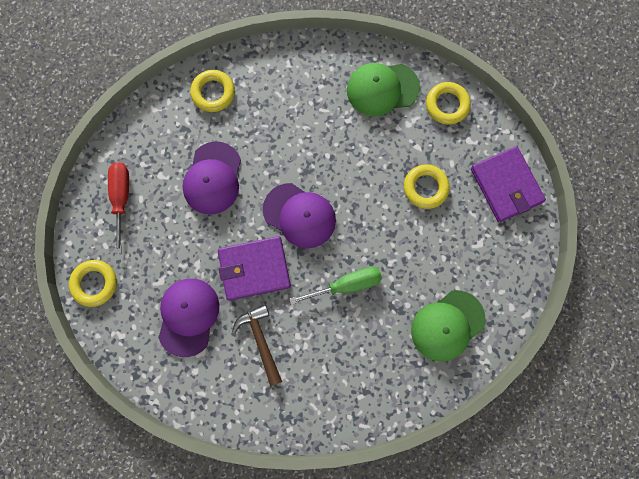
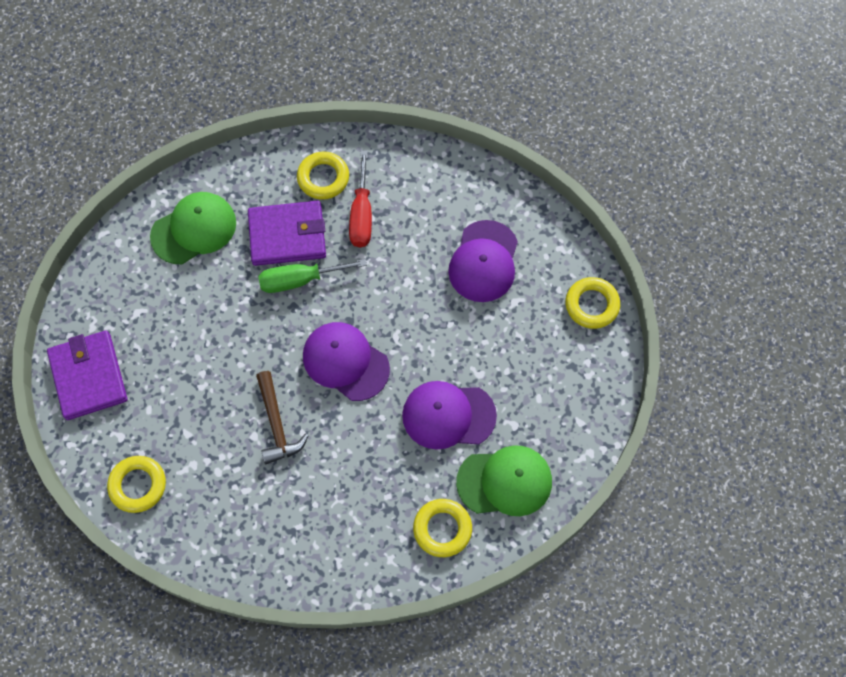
camera: 175 degrees left, 10 degrees down
(121, 198) = (562, 400): red screwdriver -> red screwdriver (361, 215)
(213, 178) = (448, 415): purple cap -> purple cap turned 105 degrees counterclockwise
(254, 269) = (405, 306): purple wallet -> purple wallet (287, 235)
(260, 341) = (404, 230): brown hammer -> brown hammer (277, 424)
(382, 89) = (218, 515): green cap -> green cap (504, 481)
(425, 188) = (187, 382): yellow ring -> yellow ring (323, 178)

